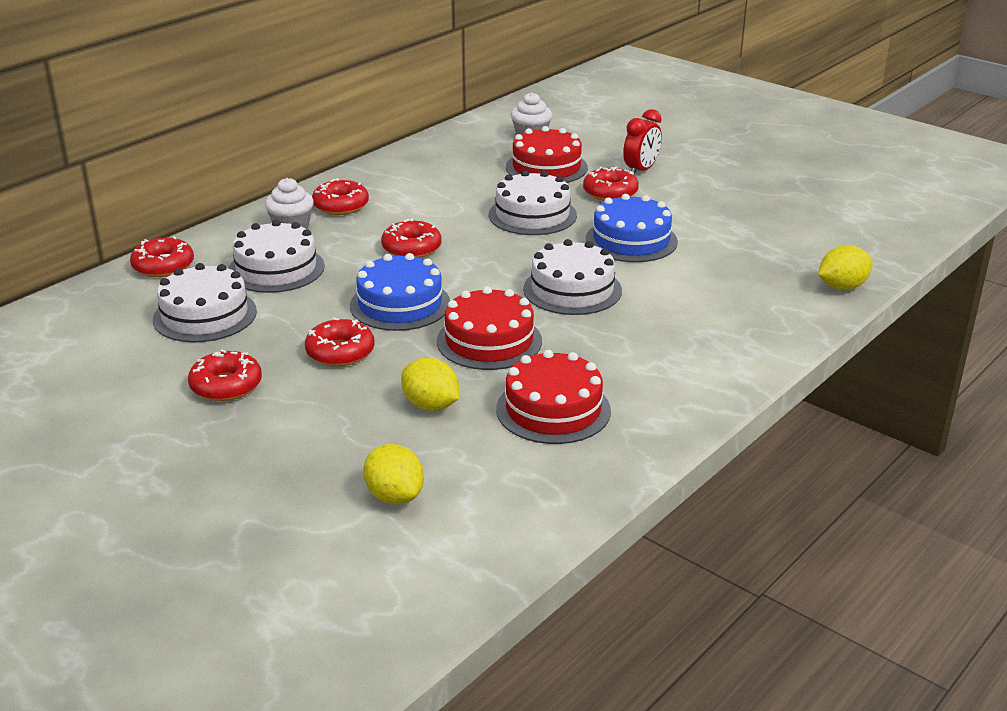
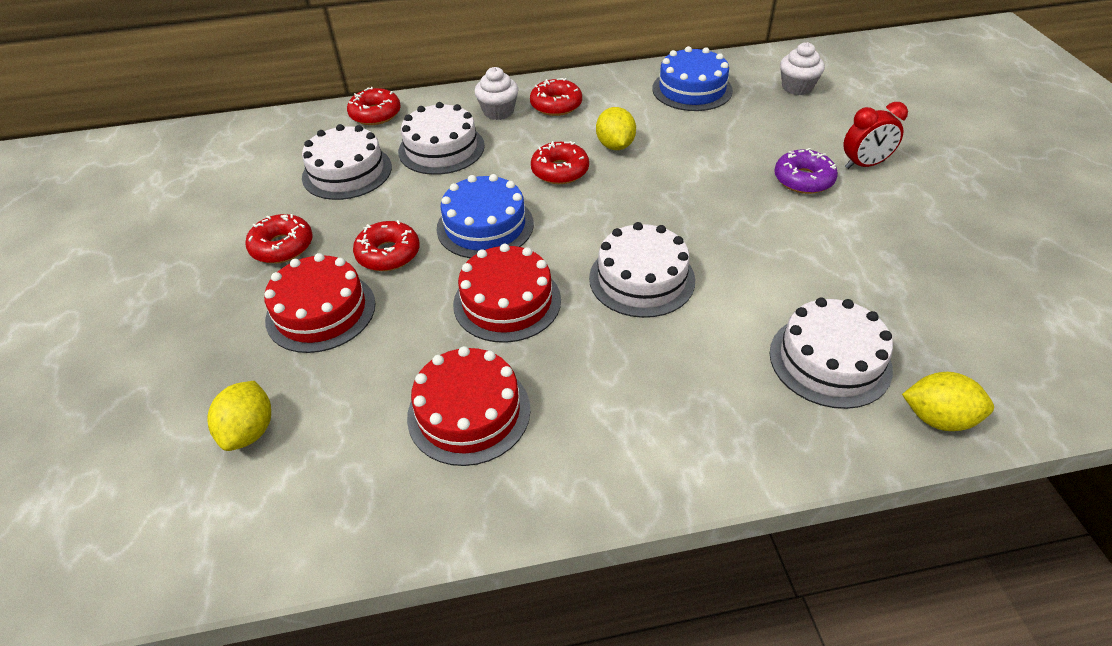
camera: 40 degrees right, 15 degrees up
(430, 405) = (384, 348): yellow lemon -> yellow lemon (615, 145)
(532, 215) = (701, 176): white cake -> white cake (830, 360)
(546, 167) = (773, 127): red cake -> red cake (321, 311)
(610, 193) = (803, 179): red donut -> purple donut
(631, 240) = (762, 245): blue cake -> blue cake (692, 89)

